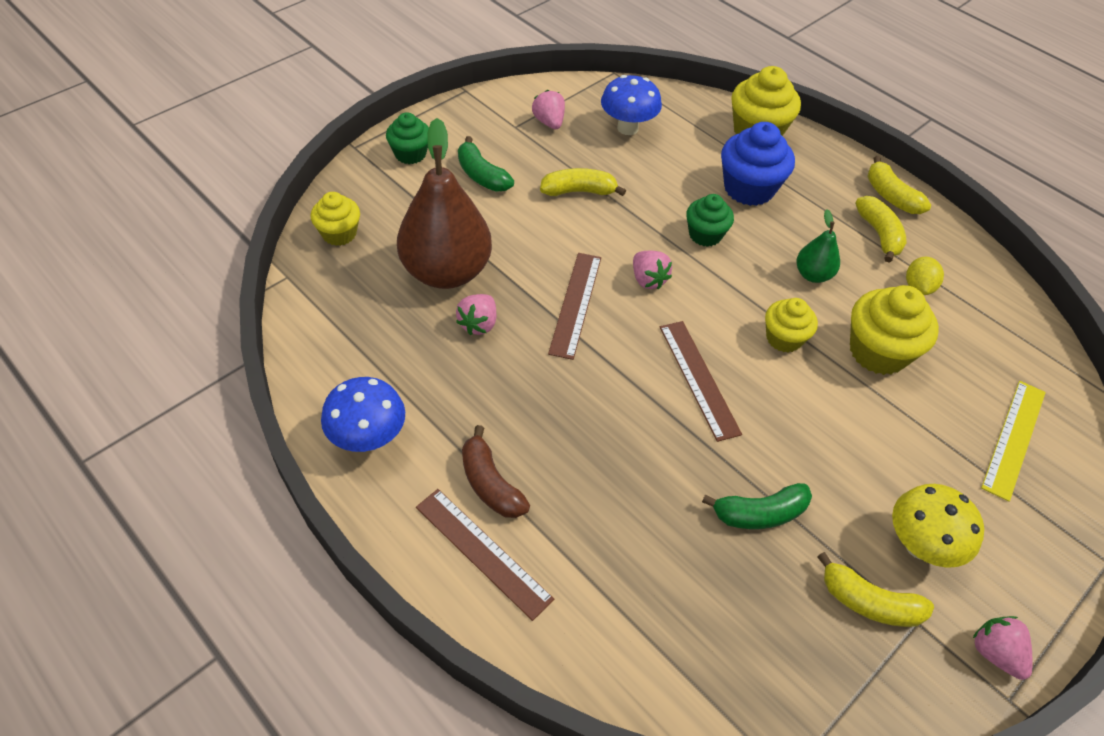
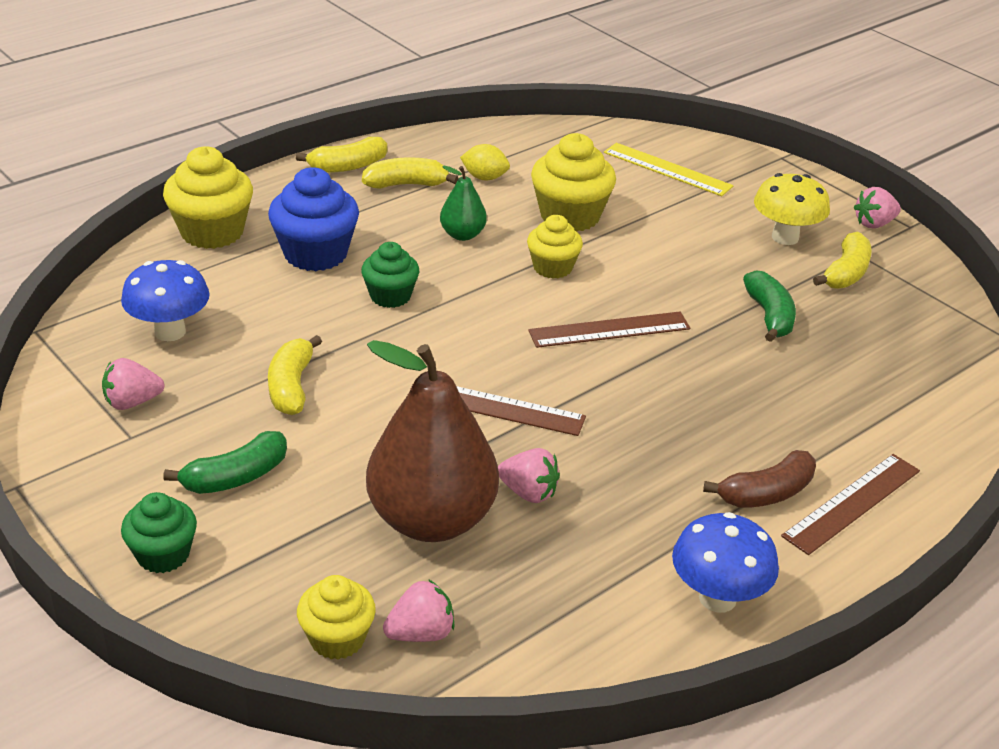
camera: 85 degrees left, 15 degrees down
(648, 280) = (461, 347): pink strawberry -> pink strawberry (421, 633)

